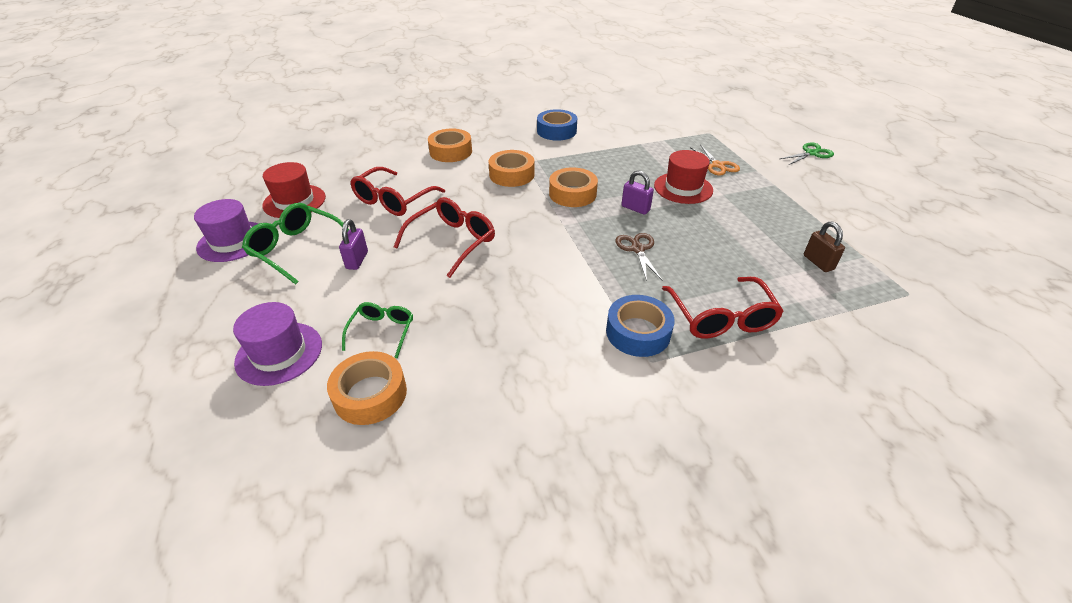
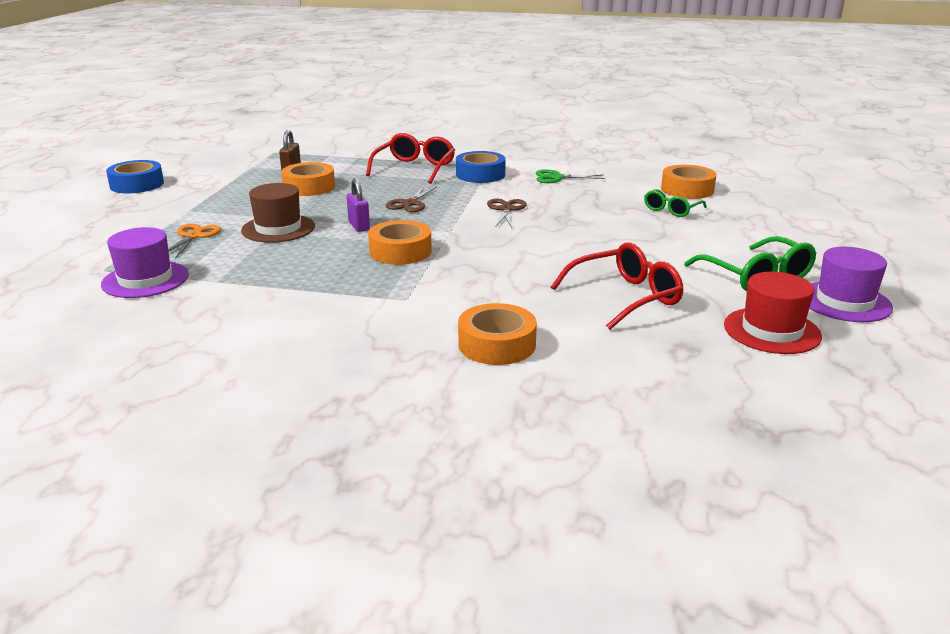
camera: 150 degrees left, 15 degrees down
(279, 353) = (759, 216): purple hat -> purple hat (145, 279)
(357, 260) = (686, 253): purple padlock -> none
(452, 241) = (576, 244): red glasses -> none
(511, 175) = (443, 288): orange tape -> orange tape (309, 187)
(547, 270) = (506, 209): none -> brown scissors
(556, 131) = (290, 332): blue tape -> blue tape (137, 184)
(683, 188) = (278, 228): red hat -> brown hat
(811, 153) = (73, 221): green scissors -> green scissors (557, 178)

